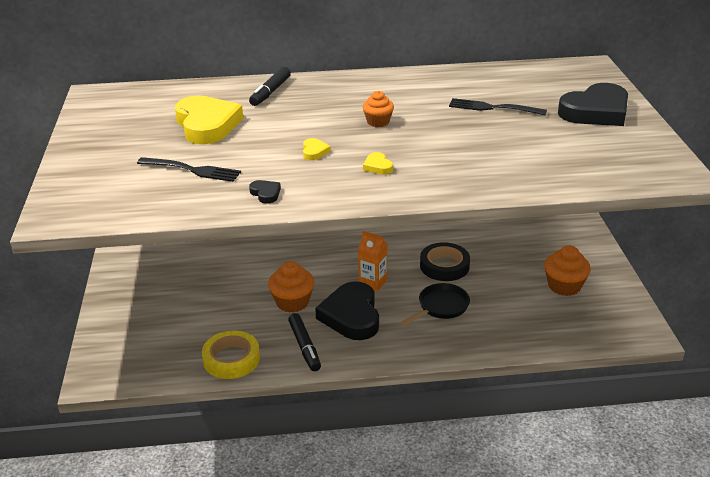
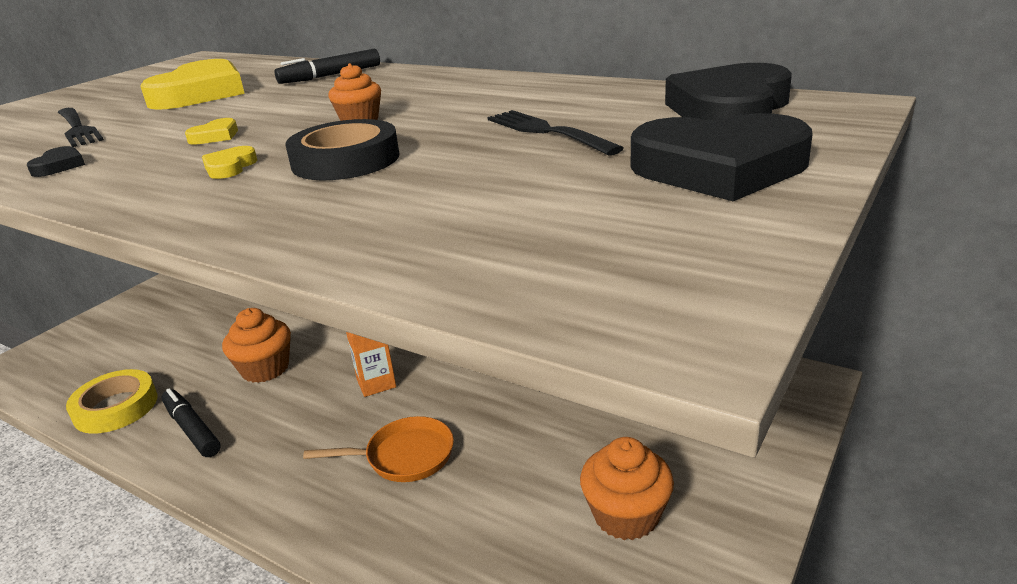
camera: 40 degrees right, 5 degrees down
(304, 346) = (192, 429): black marker -> black marker turned 120 degrees clockwise
(351, 316) = (292, 415): black heart -> black heart (729, 109)
(441, 307) = (404, 456): black pan -> orange pan
(444, 266) = (490, 399): black tape -> black tape (345, 160)

